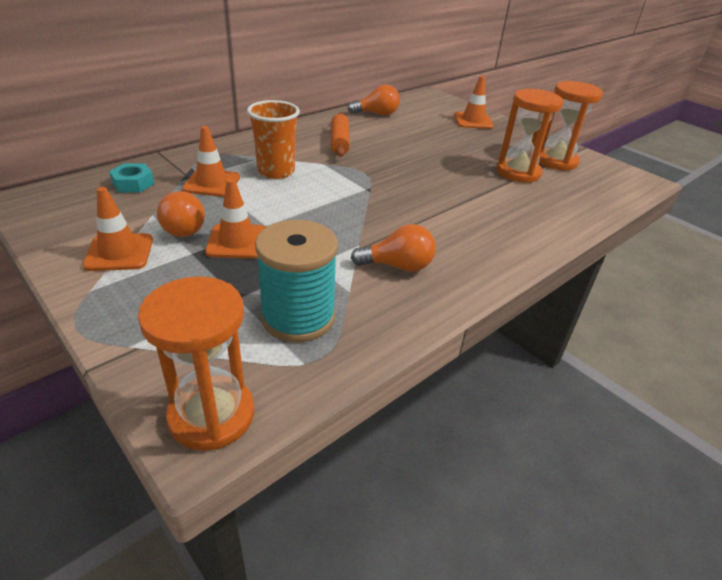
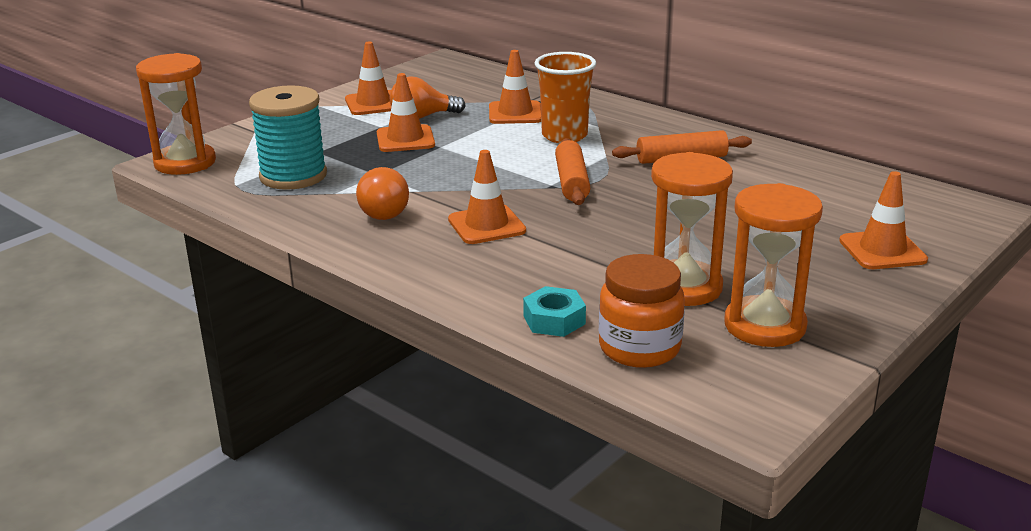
camera: 85 degrees right, 10 degrees down
(133, 183) = (494, 86): turquoise nut -> turquoise nut (554, 320)
(364, 181) = (571, 182): none -> orange rolling pin
(377, 114) = (818, 174): orange light bulb -> none
(431, 222) = (486, 225): none -> orange traffic cone
(589, 195) = (639, 348): none -> orange jar

